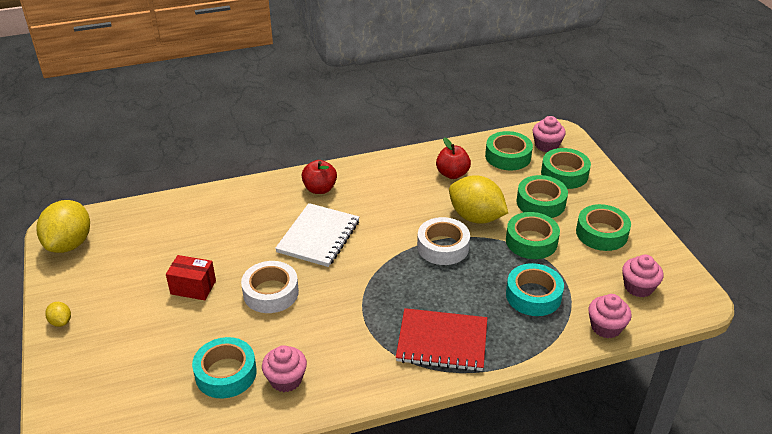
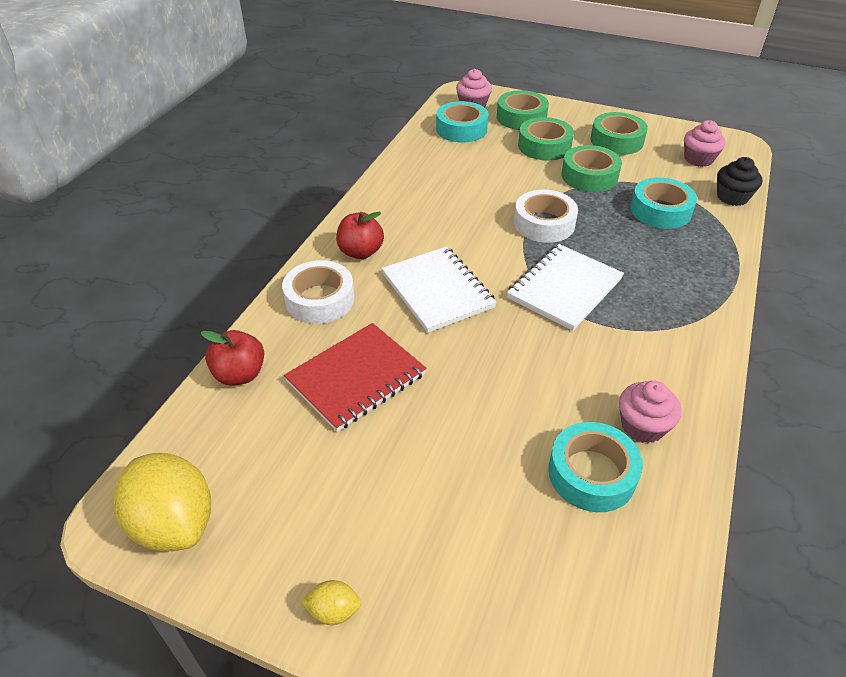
camera: 50 degrees left, 5 degrees up
(193, 287) = (411, 432): red box -> none
(271, 293) = (490, 370): white tape -> white tape (320, 299)
(382, 288) = (564, 288): none -> white notebook
(442, 342) = (676, 290): red notebook -> red notebook (356, 378)
(452, 174) = (446, 167): red apple -> red apple (240, 374)
(476, 217) = (524, 186): yellow lemon -> none
(508, 156) = (461, 129): green tape -> turquoise tape
(606, 327) = (732, 197): pink cupcake -> black cupcake

